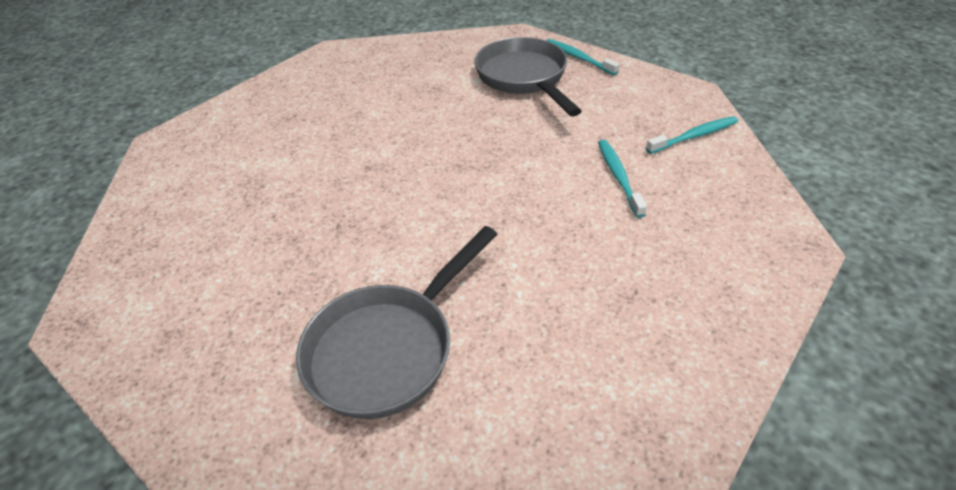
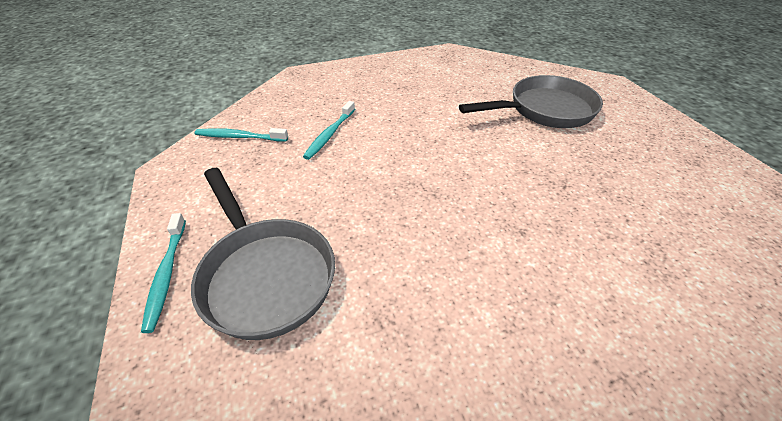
camera: 150 degrees left, 0 degrees up
(524, 78) = (265, 274): grey pan -> grey pan turned 45 degrees counterclockwise

